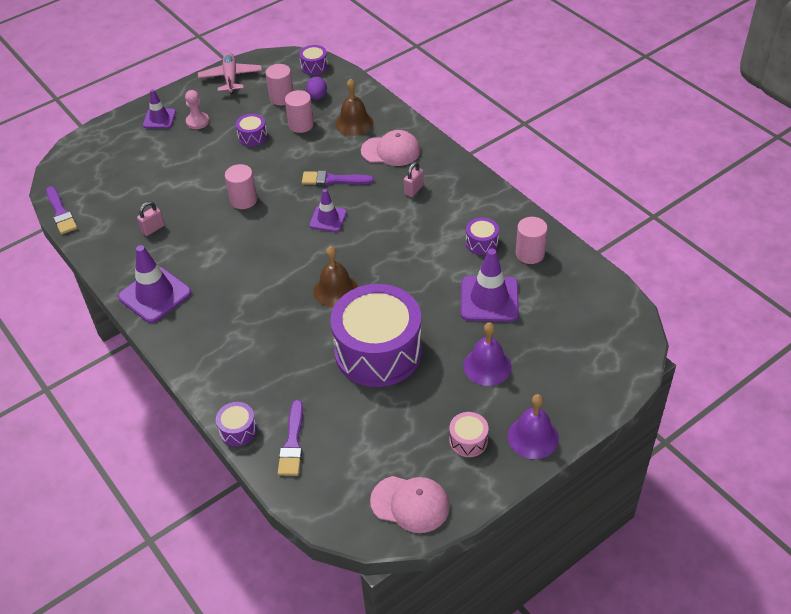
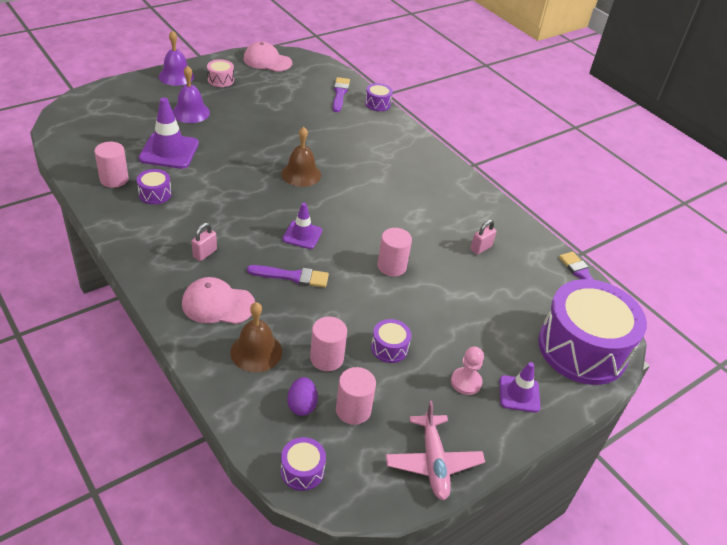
camera: 175 degrees right, 5 degrees down
(155, 295) = (460, 191): purple traffic cone -> none
(378, 351) = (272, 131): purple drum -> purple drum (582, 348)

